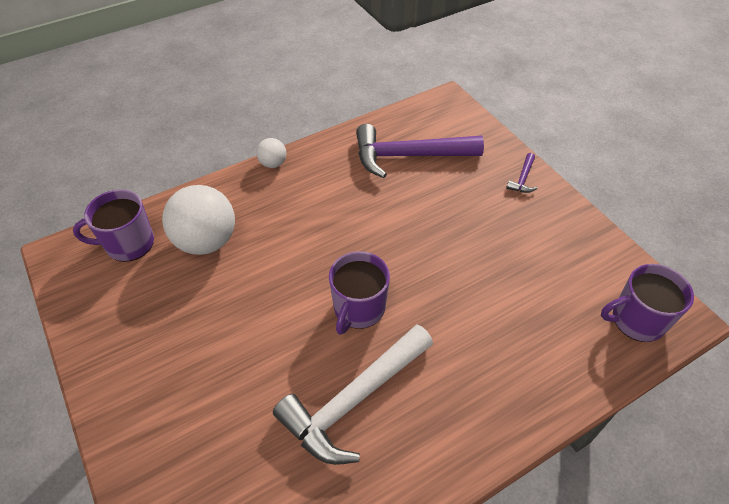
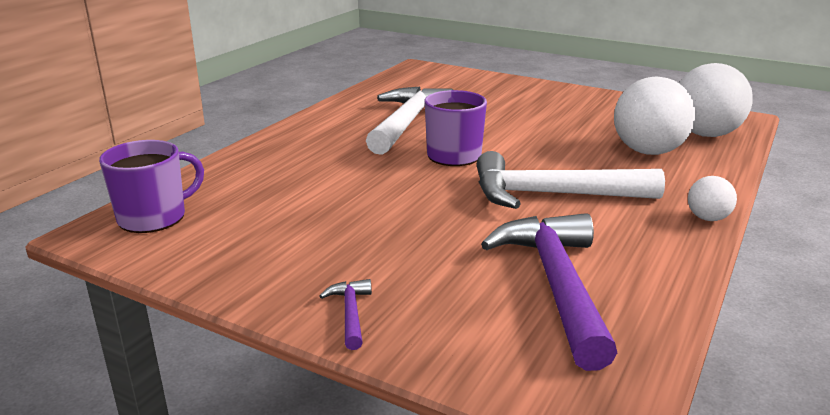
camera: 150 degrees right, 25 degrees down
(128, 244) = (705, 134): purple mug -> white ball
(336, 222) = (552, 195): none -> white hammer
(408, 156) = (556, 284): purple hammer -> purple hammer turned 60 degrees counterclockwise

